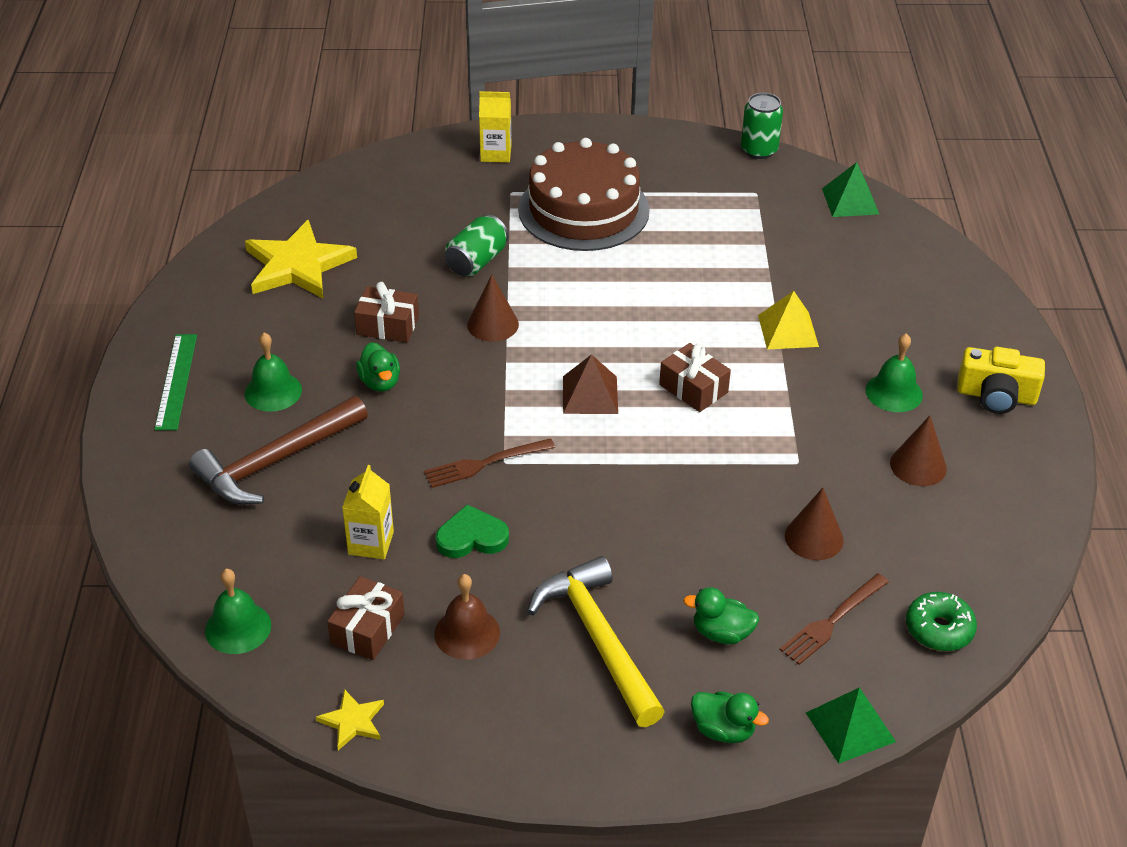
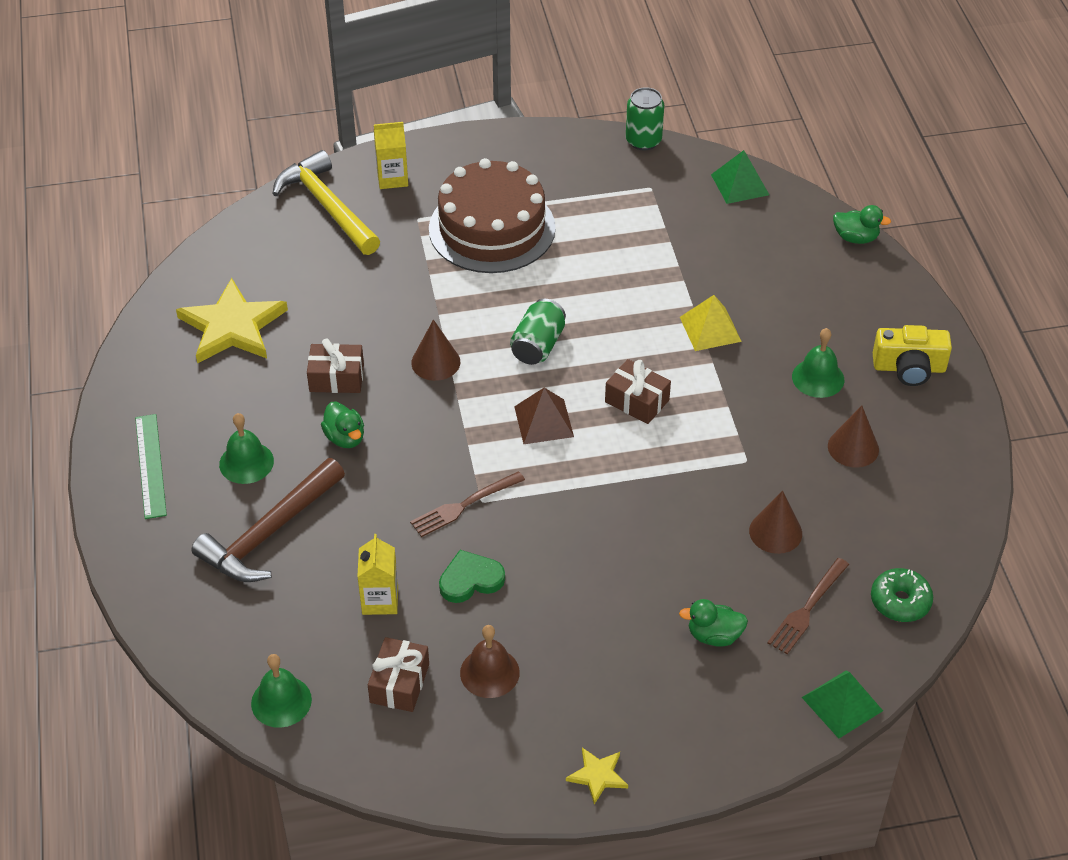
camera: 10 degrees left, 5 degrees up
(352, 721) = (409, 772): yellow star -> yellow star (597, 775)
(476, 261) = (403, 298): green can -> green can (538, 345)
(598, 640) = (607, 660): yellow hammer -> yellow hammer (327, 206)
(723, 730) = (735, 725): green duck -> green duck (856, 238)

